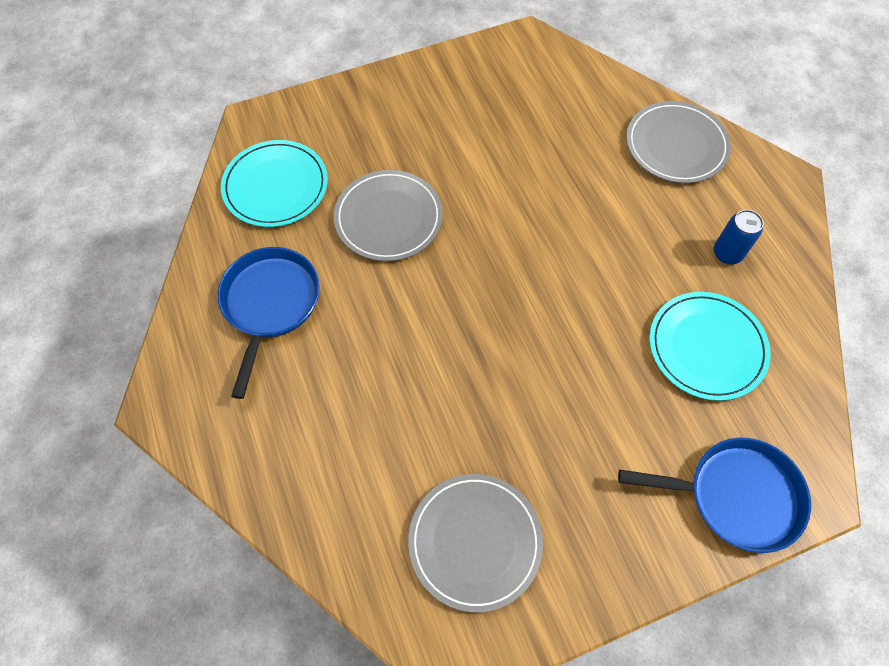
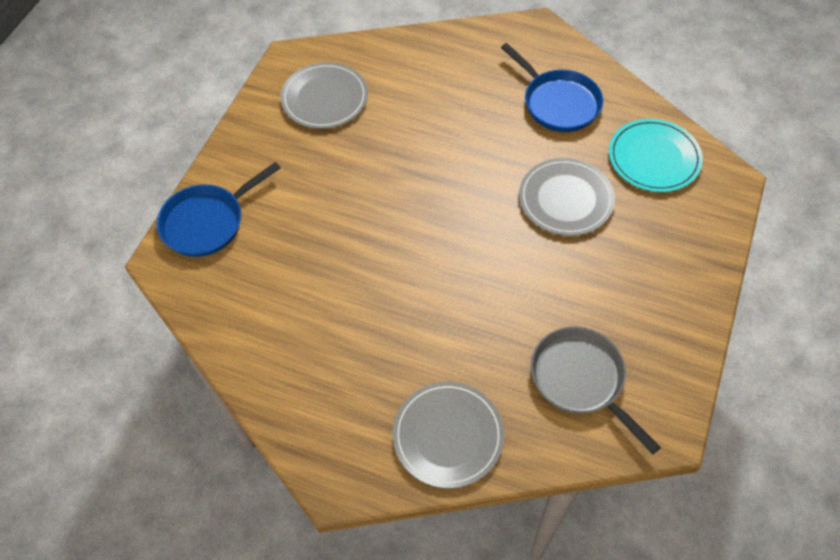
camera: 135 degrees right, 5 degrees down
(545, 103) = (581, 380): none -> grey pan
(707, 347) = (290, 291): turquoise plate -> none
(727, 253) = (330, 371): blue can -> none

